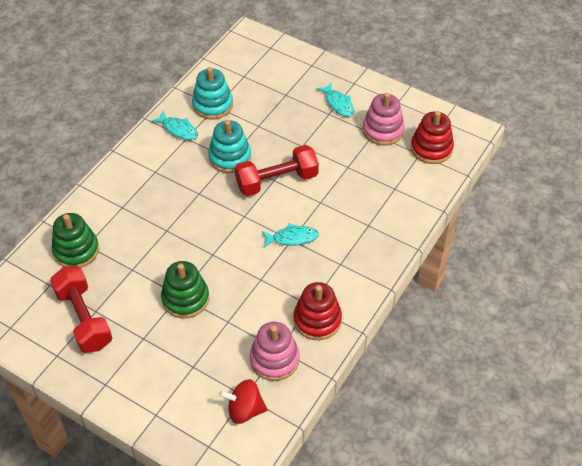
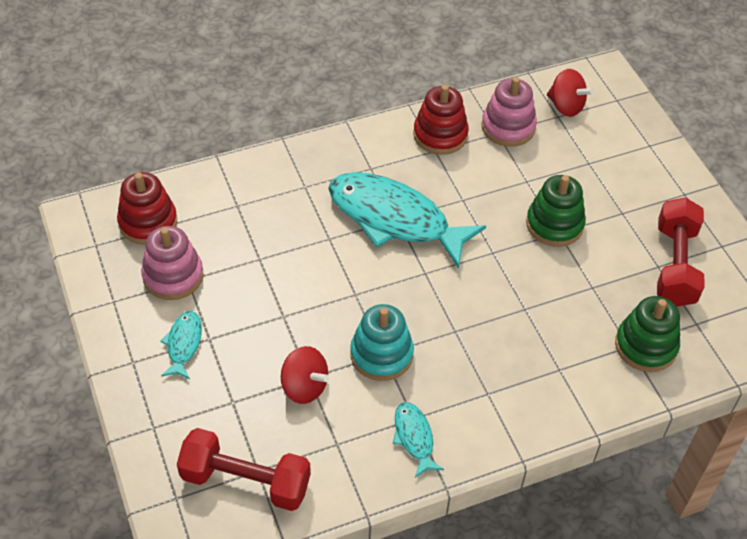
camera: 145 degrees left, 0 degrees up
(212, 105) = (339, 448): turquoise stacking toy -> none
(256, 120) = (304, 387): none -> red spinning top
(277, 181) = (353, 290): red dumbbell -> red dumbbell (246, 481)
(292, 238) = (395, 219): turquoise fish -> turquoise fish, size x2.23

